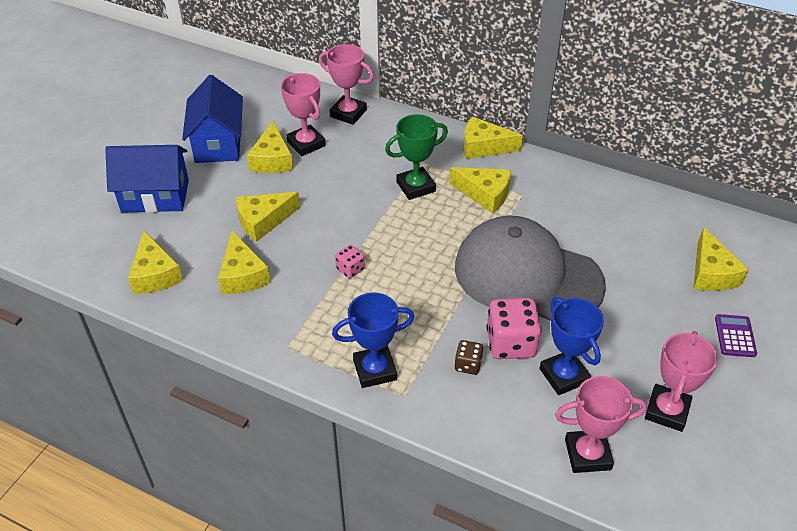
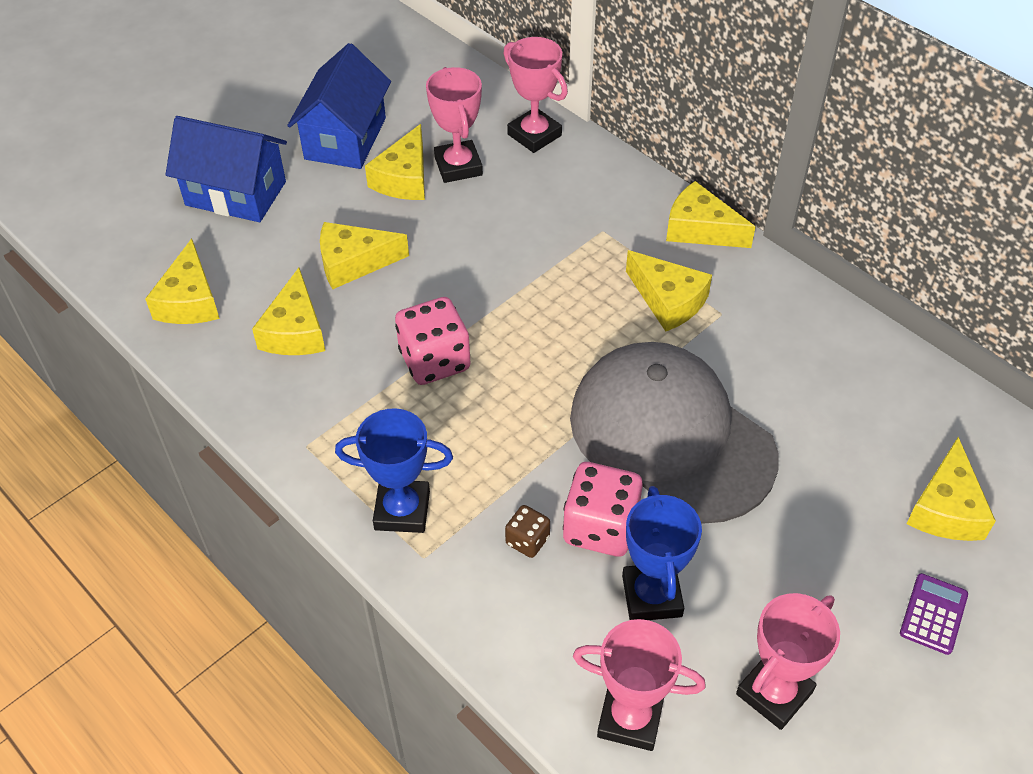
camera: 20 degrees right, 5 degrees up
(350, 269) = (435, 360): pink dice -> pink dice, size x1.91
(415, 187) = (577, 265): green trophy -> none

